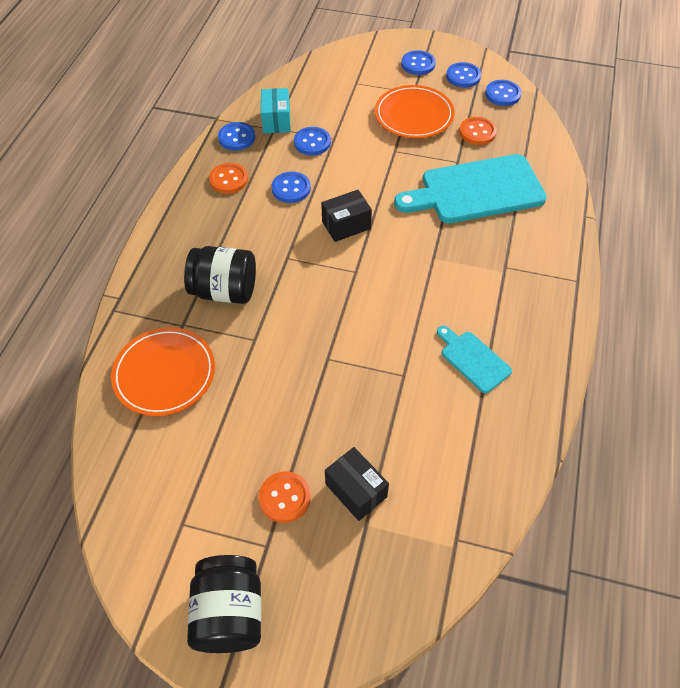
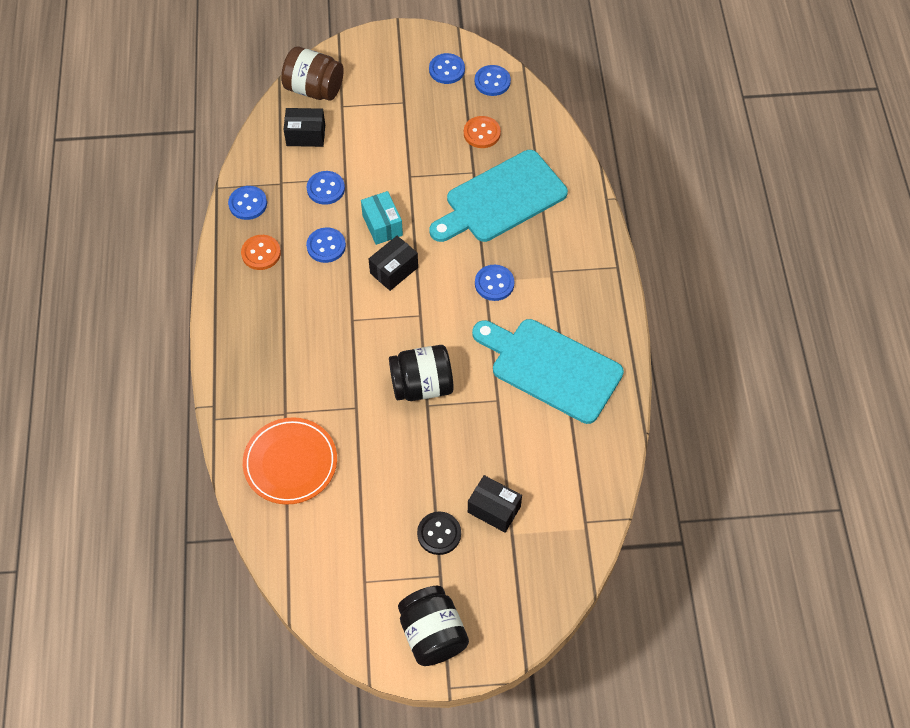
camera: 20 degrees left, 5 degrees up
(225, 291) = (309, 369): black jar -> black jar (422, 385)
(276, 121) = (279, 173): turquoise box -> turquoise box (382, 225)
(284, 498) = (439, 534): orange button -> black button
(313, 97) = (306, 135): none -> black box
(337, 65) = (314, 89): none -> brown jar
(414, 115) = (414, 130): orange plate -> none
(418, 64) = (396, 66): blue button -> blue button (494, 283)
(473, 359) = (551, 368): turquoise cutting board -> turquoise cutting board, size x2.03

